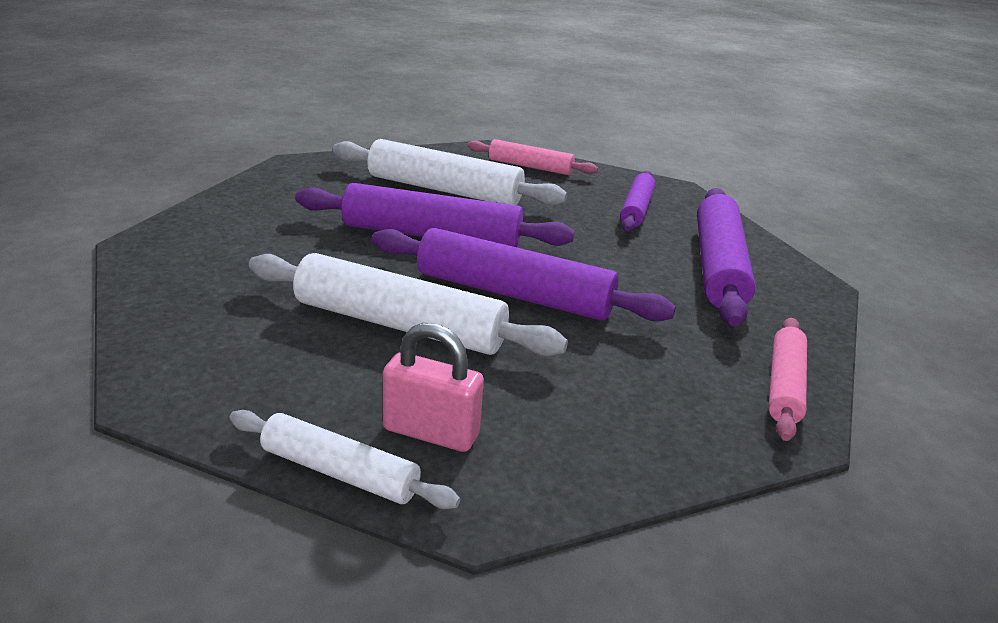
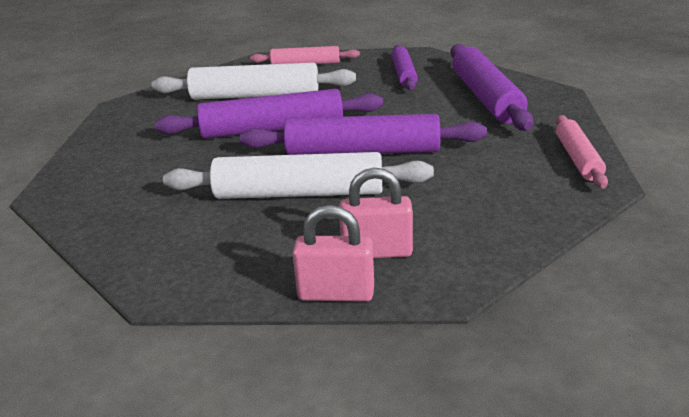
camera: 15 degrees left, 0 degrees up
(339, 472) = (336, 294): white rolling pin -> pink padlock

